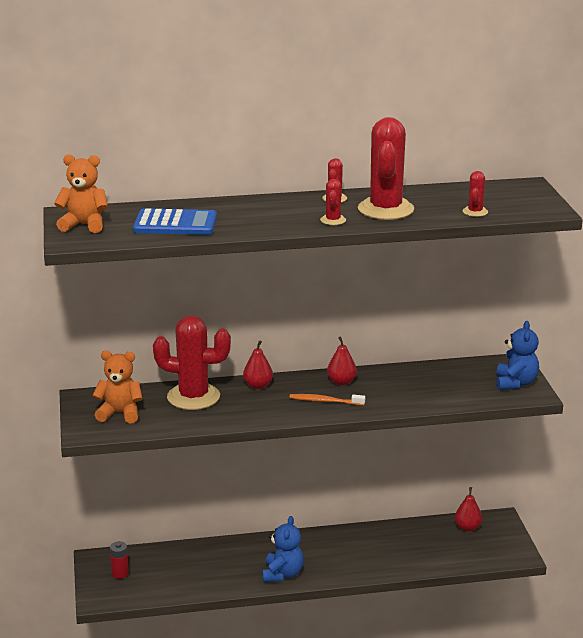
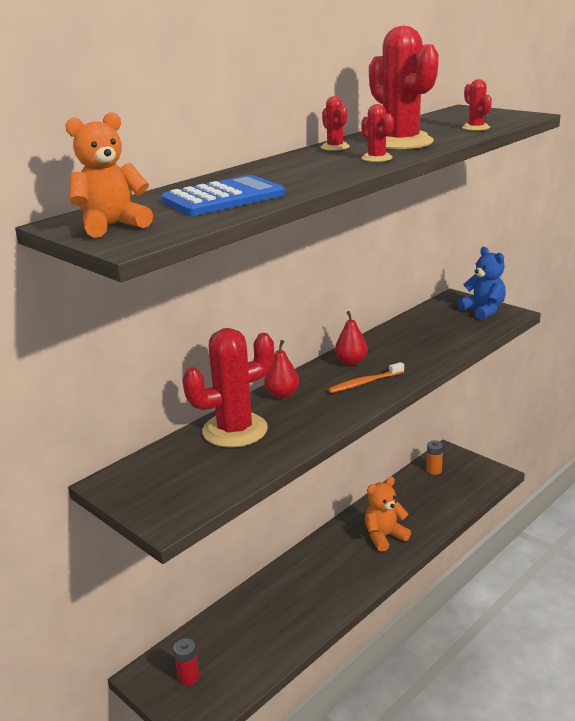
camera: 35 degrees left, 0 degrees up
(120, 413) = (179, 480): orange teddy bear -> orange teddy bear (384, 536)
(282, 574) = (344, 588): blue teddy bear -> none
(467, 527) = (434, 470): red pear -> orange battery

